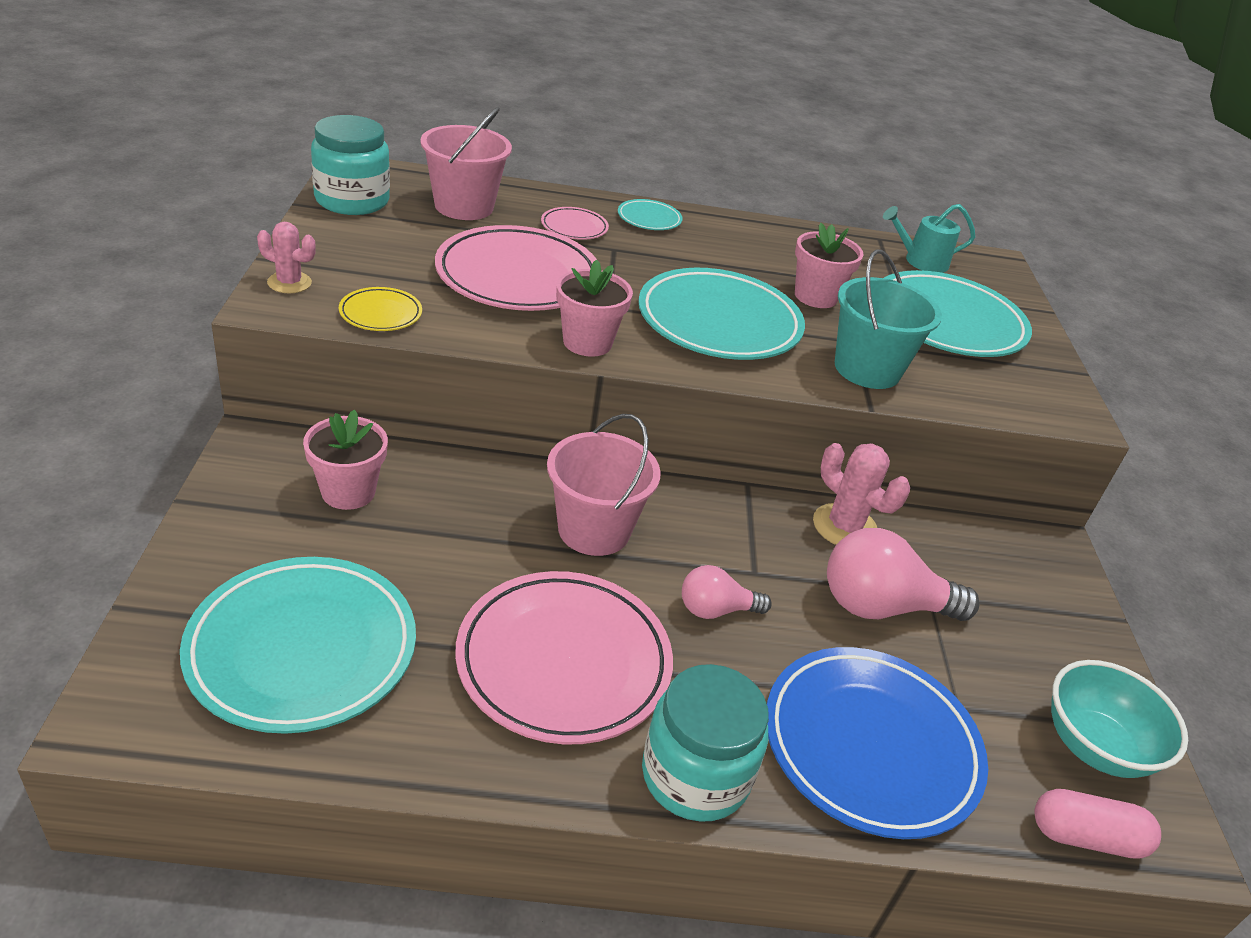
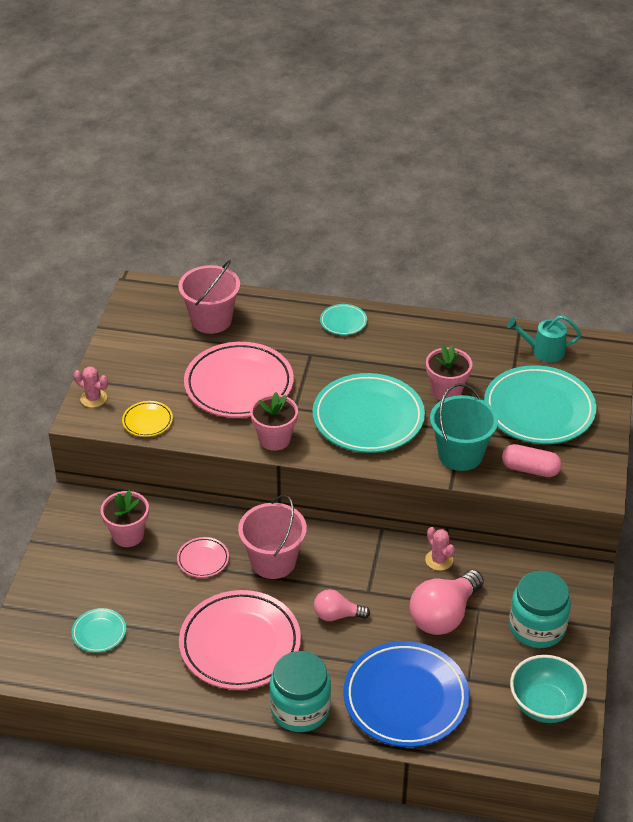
camera: 15 degrees right, 5 degrees up
(302, 649) = (99, 632): turquoise plate -> turquoise plate, size x0.45
(352, 200) = (136, 321): turquoise jar -> turquoise jar (537, 627)
(574, 227) = (286, 335): pink plate -> pink plate (203, 559)
(844, 526) = (439, 560): pink cactus -> pink cactus, size x0.65
(881, 606) = (444, 615): pink light bulb -> pink light bulb turned 60 degrees counterclockwise
(1086, 837) = (514, 753): pink capsule -> pink capsule (530, 469)

